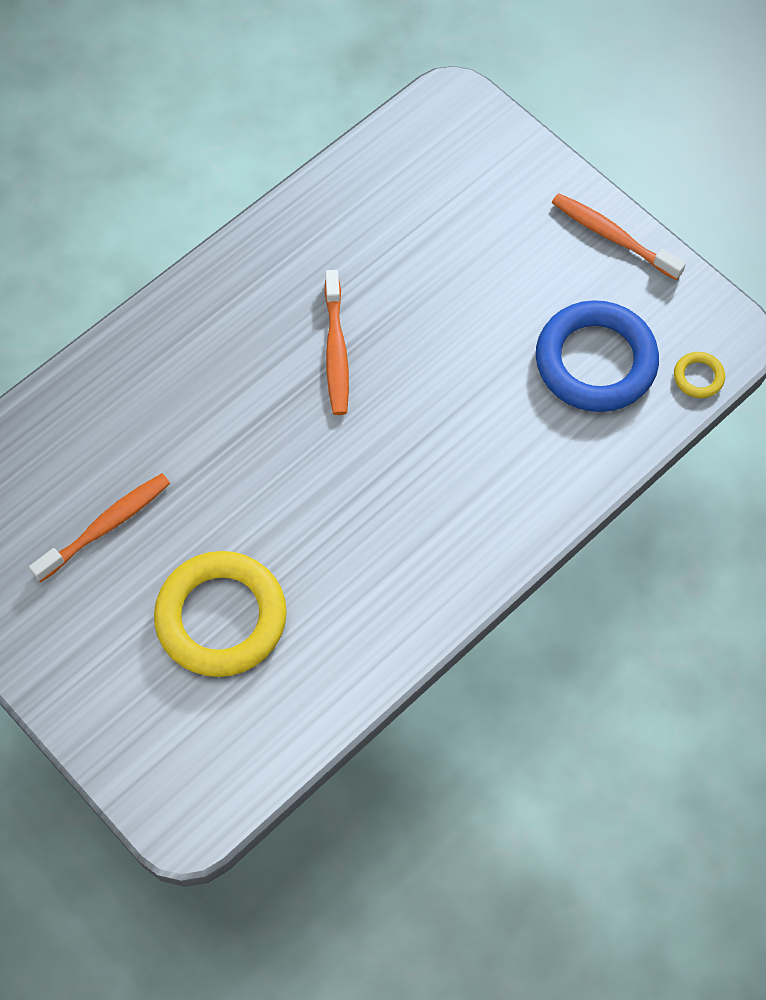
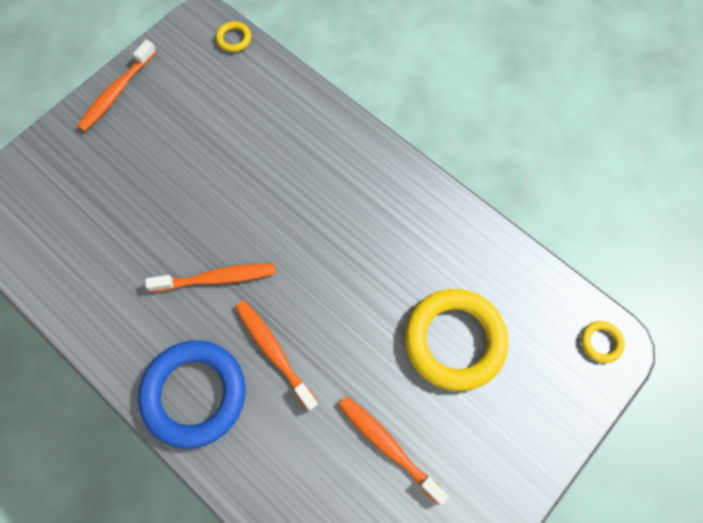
camera: 95 degrees left, 5 degrees up
(193, 803) = (601, 342): none -> yellow ring
(235, 410) = (274, 352): none -> orange toothbrush
(595, 361) = (223, 100): blue ring -> blue ring (194, 394)

